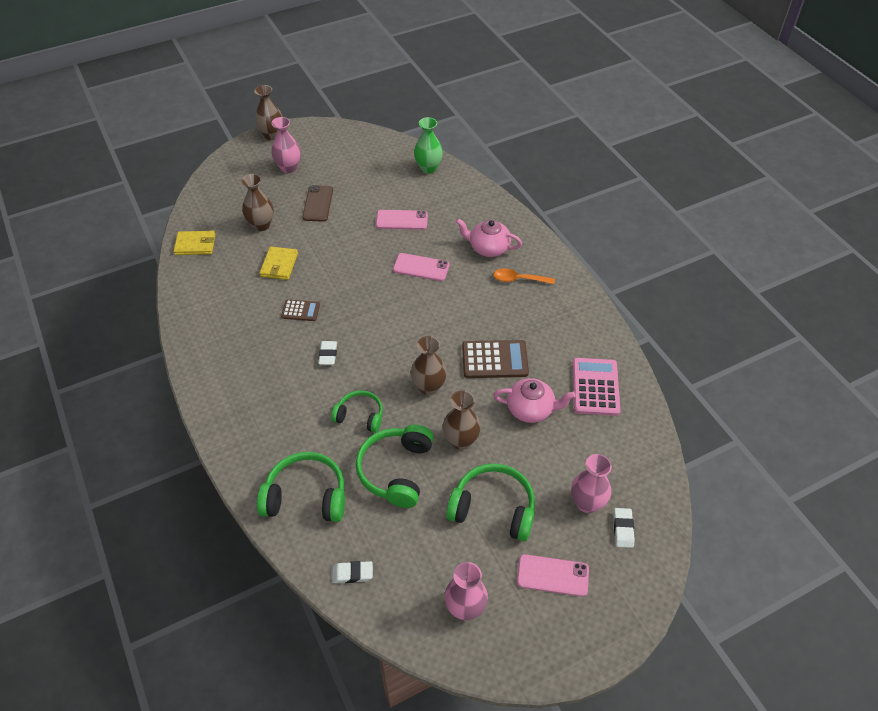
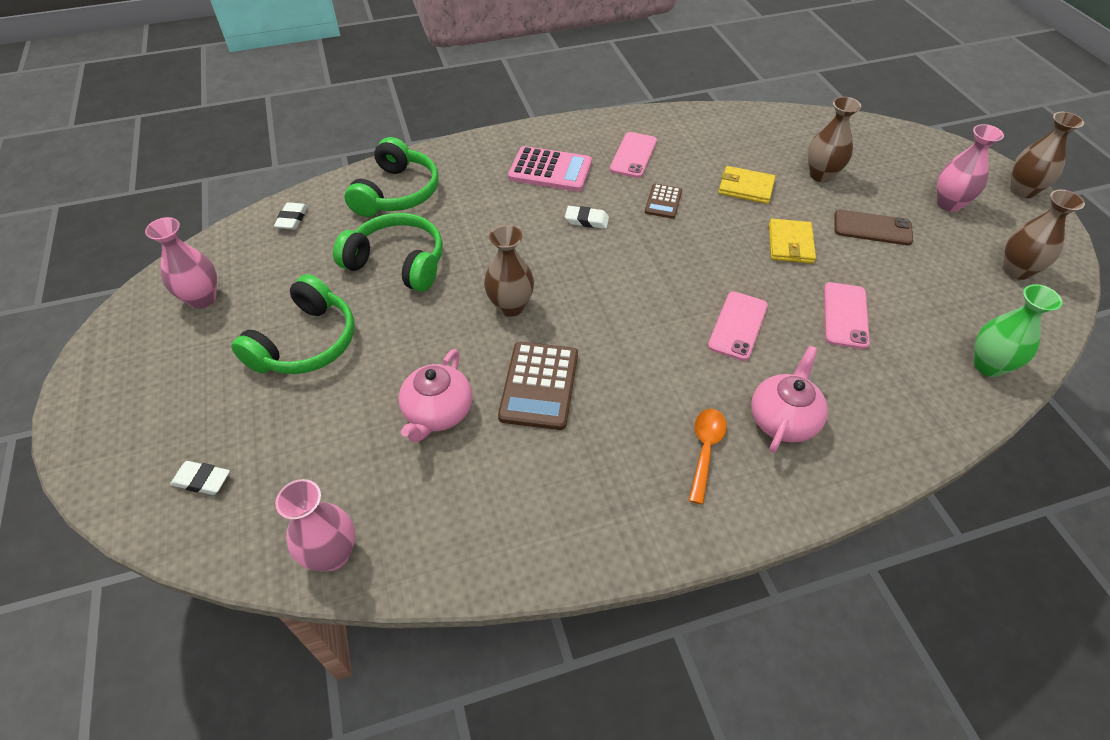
camera: 100 degrees right, 0 degrees up
(195, 244) = (782, 124): yellow wallet -> yellow wallet (790, 244)
(360, 416) = (486, 240): green headphones -> none
(461, 440) = (415, 326): brown vase -> brown vase (1016, 270)
(552, 575) = (188, 384): pink phone -> pink phone (633, 155)
(587, 503) = (262, 446): pink vase -> pink vase (332, 554)
(595, 387) = (451, 510): pink calculator -> pink calculator (550, 170)

